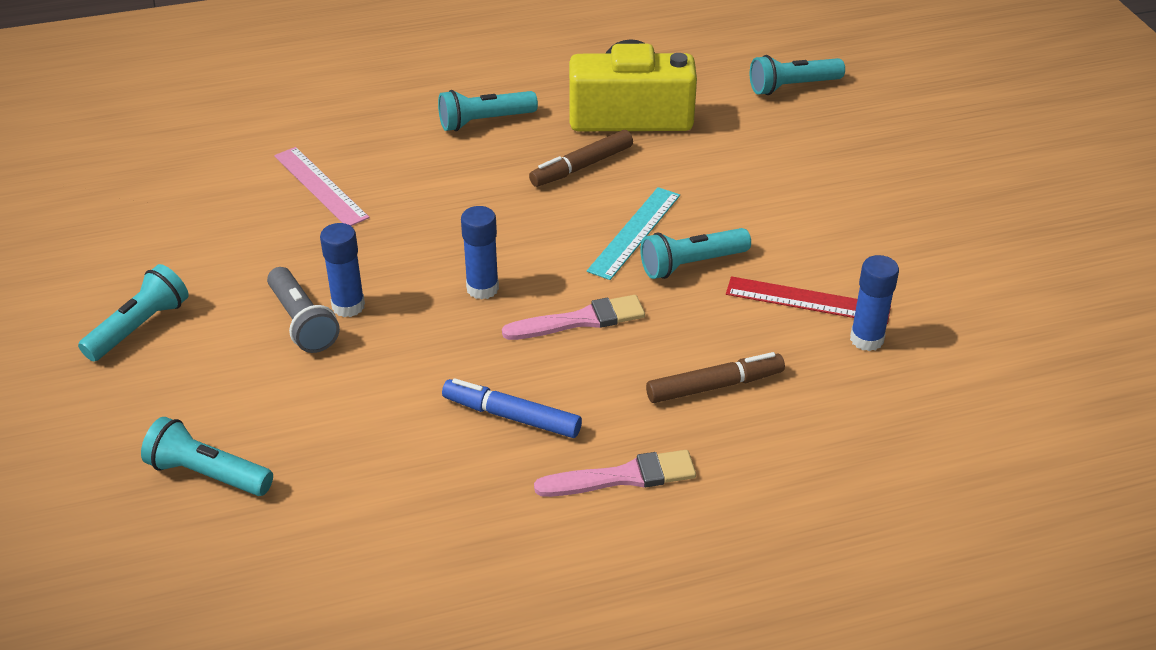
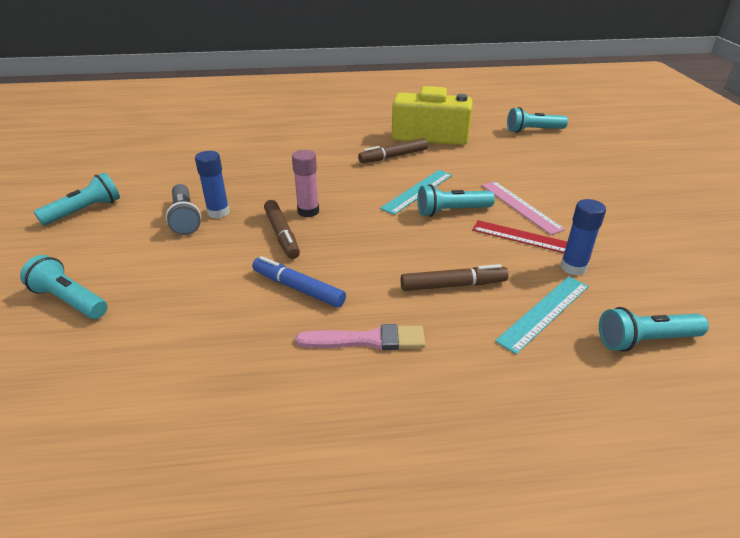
camera: 10 degrees right, 5 degrees down
(320, 186) = (233, 153): pink ruler -> pink ruler (520, 206)
(458, 334) = (282, 234): none -> brown marker
(482, 288) = (308, 211): blue glue stick -> pink glue stick
(484, 121) = (342, 132): turquoise flashlight -> turquoise flashlight (645, 340)
(580, 320) = (367, 235): pink brush -> none
(834, 410) = (544, 312): none -> turquoise ruler

